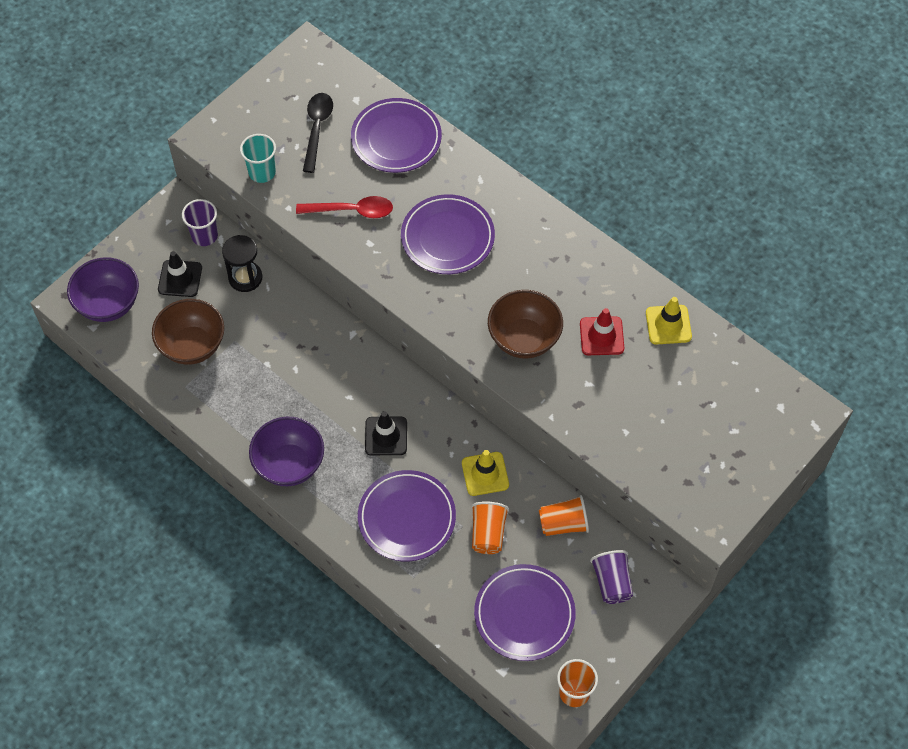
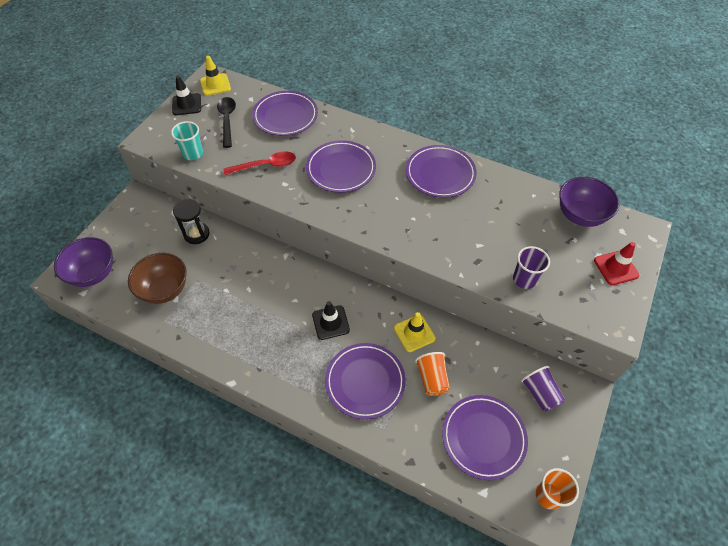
camera: 15 degrees left, 5 degrees down
(180, 279) = (147, 245): black traffic cone -> black traffic cone (186, 104)
(204, 236) = (160, 212): purple cup -> purple cup (524, 279)
(289, 464) = (260, 362): purple bowl -> purple bowl (580, 215)
(524, 339) = (420, 224): brown bowl -> none
(563, 523) = (486, 356): orange cup -> none
(575, 273) = (440, 174): none -> purple plate
(601, 336) = (475, 211): red traffic cone -> red traffic cone (616, 268)
(668, 325) = (518, 193): yellow traffic cone -> yellow traffic cone (215, 85)

